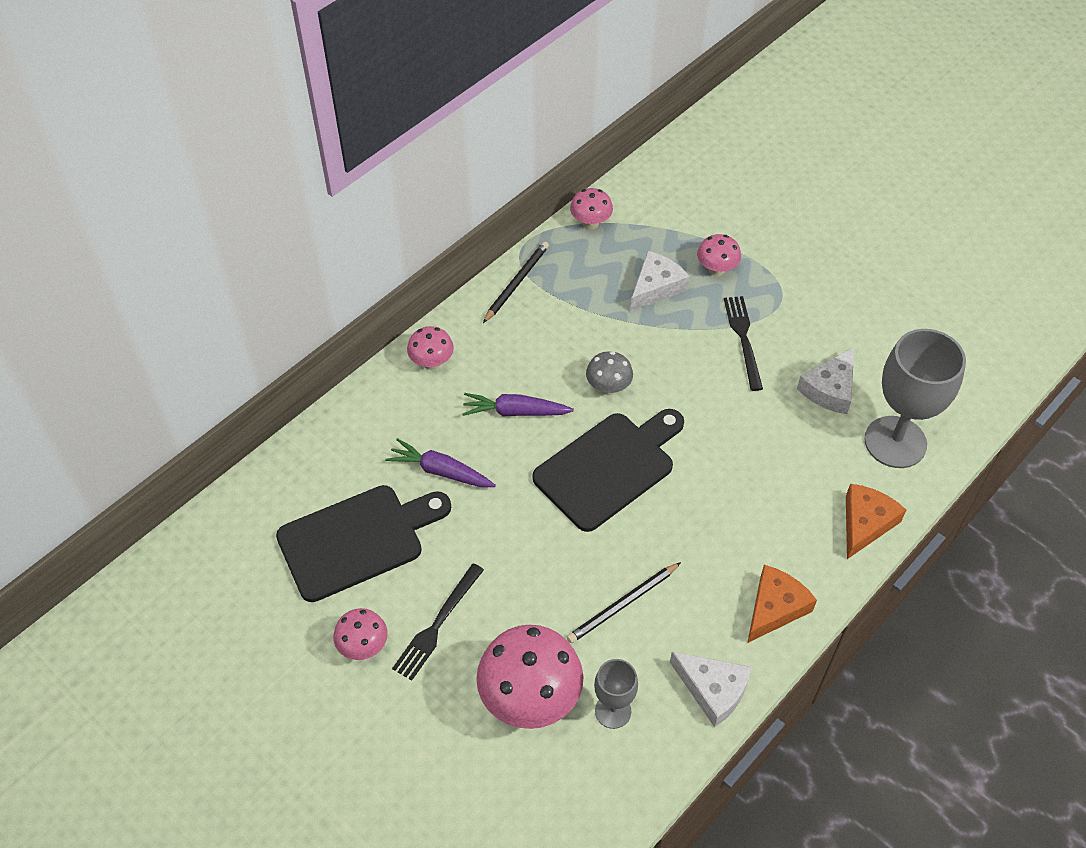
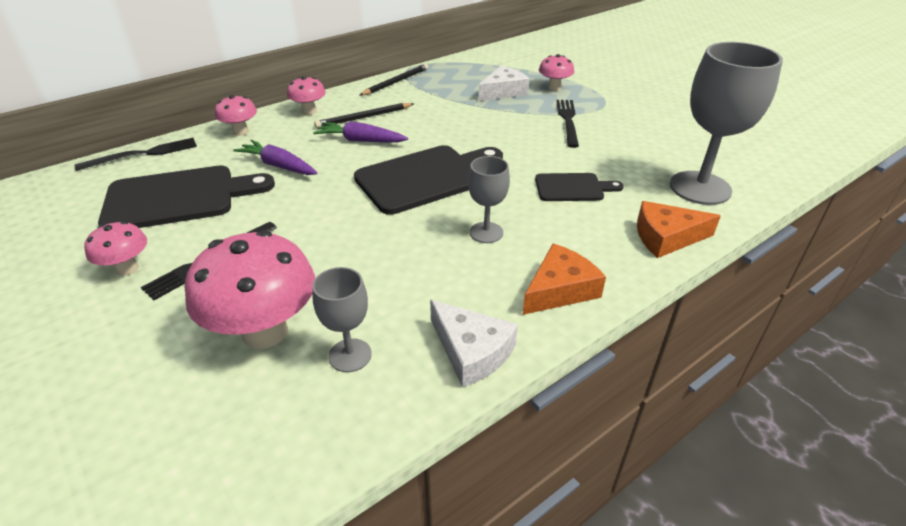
camera: 10 degrees right, 15 degrees down
(275, 473) = (143, 154): none -> black fork
(590, 223) = (464, 62): pink mushroom -> pink mushroom (240, 132)
(608, 388) = (444, 135): grey mushroom -> none
(623, 604) = (400, 268): black pencil -> black pencil (364, 117)
(692, 543) = (486, 232): none -> grey goblet
(766, 461) = (572, 188): none -> black cutting board
(830, 389) = (640, 152): white cheese -> none
(865, 523) = (666, 237): orange cheese -> orange cheese turned 135 degrees counterclockwise

